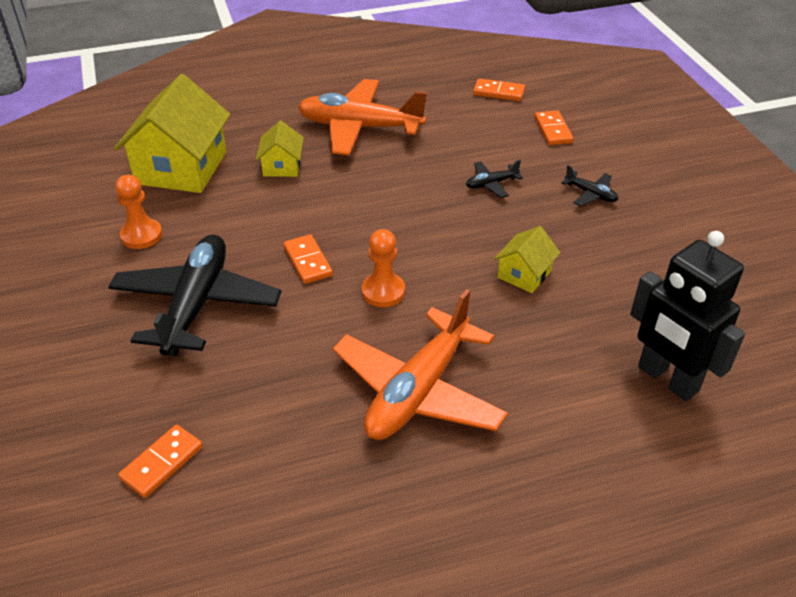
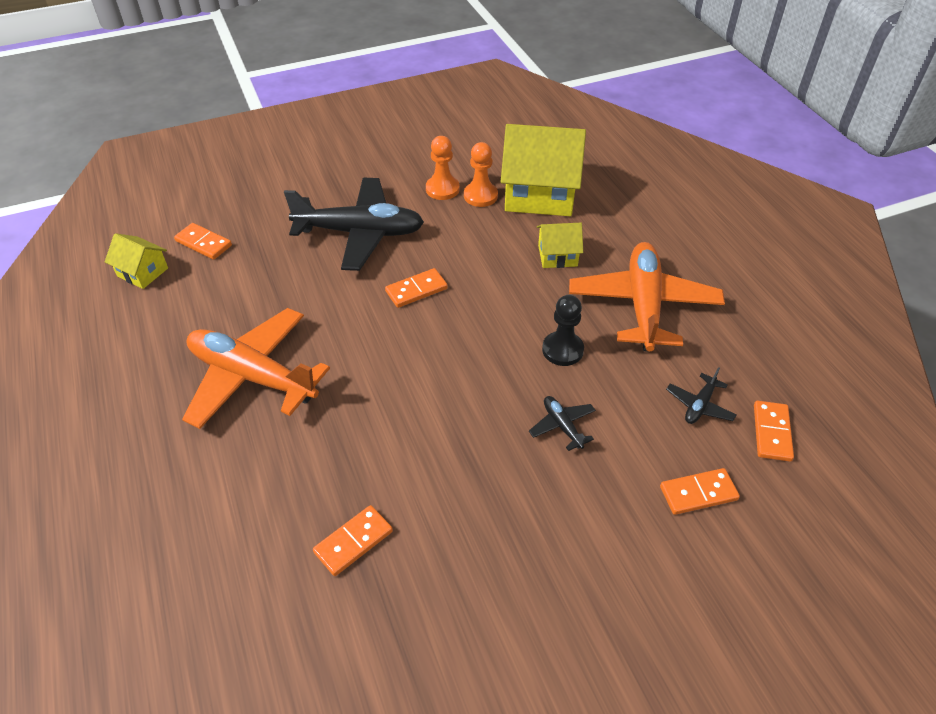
camera: 85 degrees right, 5 degrees up
(383, 291) = (377, 344): orange pawn -> orange pawn (480, 196)
(406, 175) = (562, 350): none -> black pawn
(524, 274) = (406, 456): yellow house -> yellow house (143, 272)
(590, 194) = (562, 530): black plane -> black plane (699, 405)
(616, 308) = (353, 542): none -> orange domino
(667, 379) = (244, 581): black robot -> none

